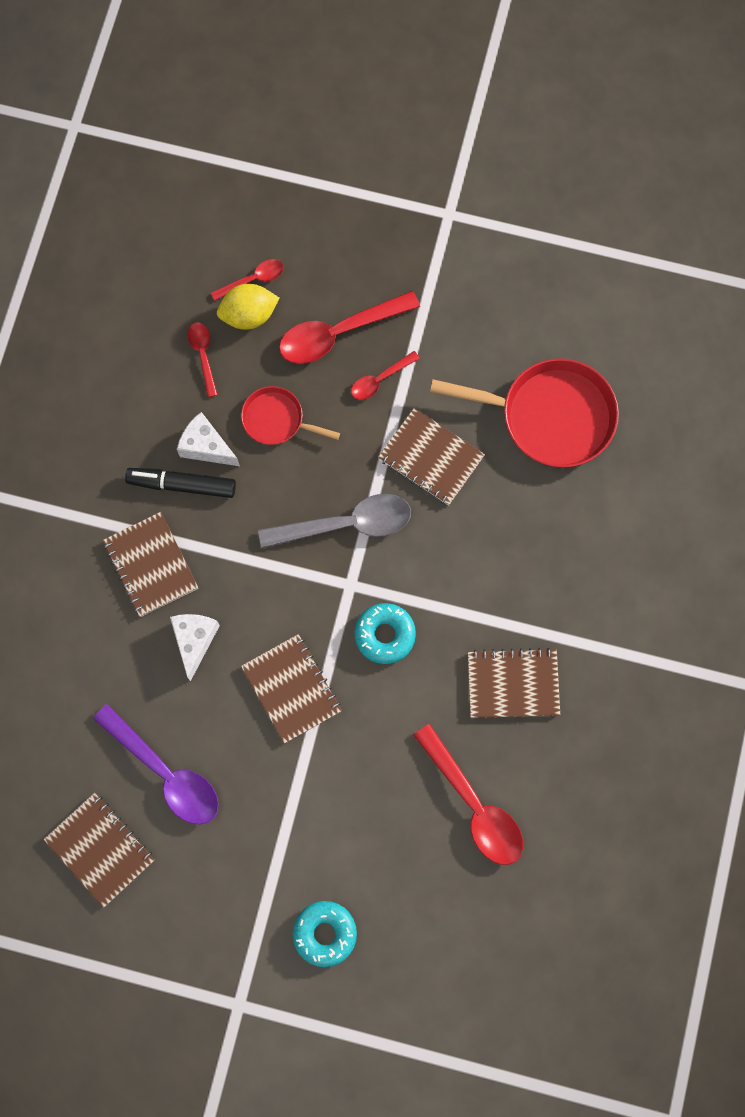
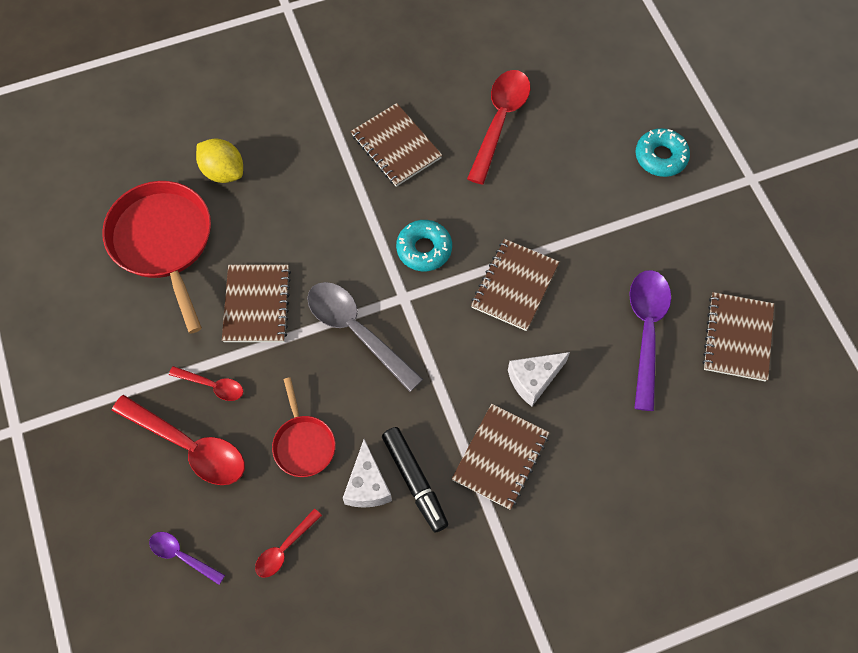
camera: 125 degrees left, 10 degrees down
(249, 315) = (220, 535): yellow lemon -> yellow lemon (223, 171)
(253, 280) = (182, 556): red spoon -> purple spoon

